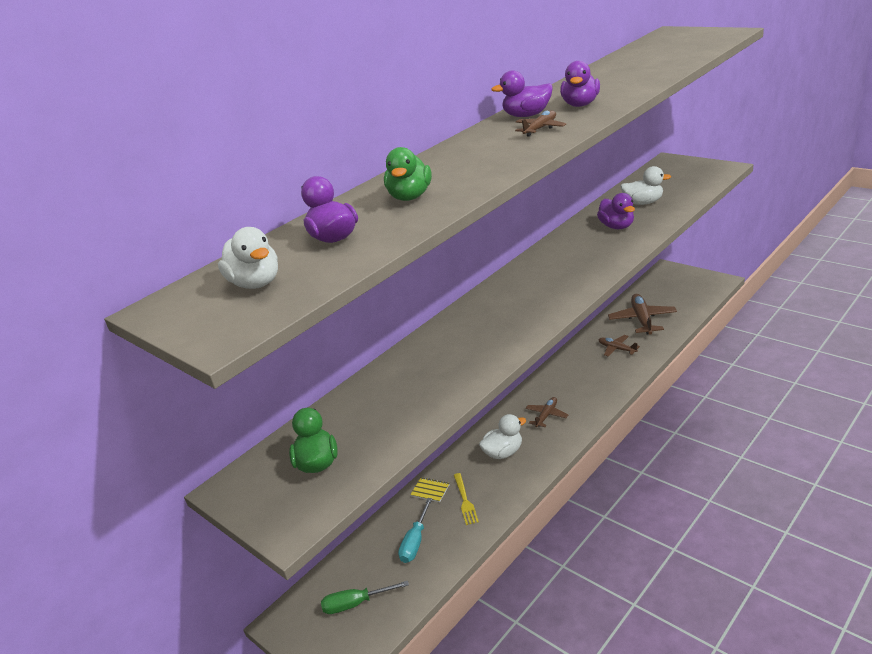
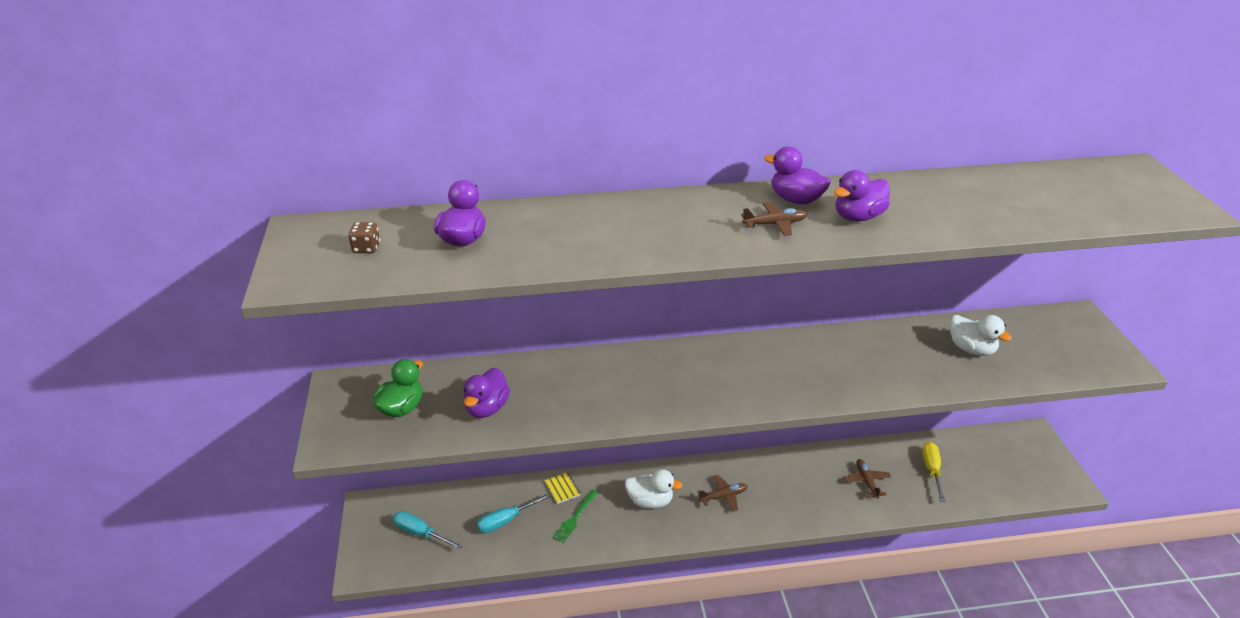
camera: 35 degrees right, 5 degrees up
(256, 283) = (366, 248): white duck -> brown dice
(355, 604) = (420, 533): green screwdriver -> turquoise screwdriver
(410, 197) = (566, 234): green duck -> none
(465, 500) = (575, 518): yellow fork -> green fork
(617, 226) = (904, 359): purple duck -> purple duck (487, 408)
(642, 319) = (931, 470): brown plane -> yellow screwdriver

